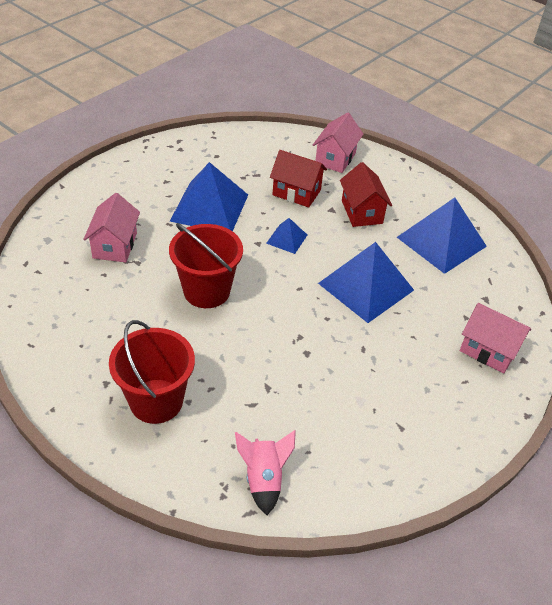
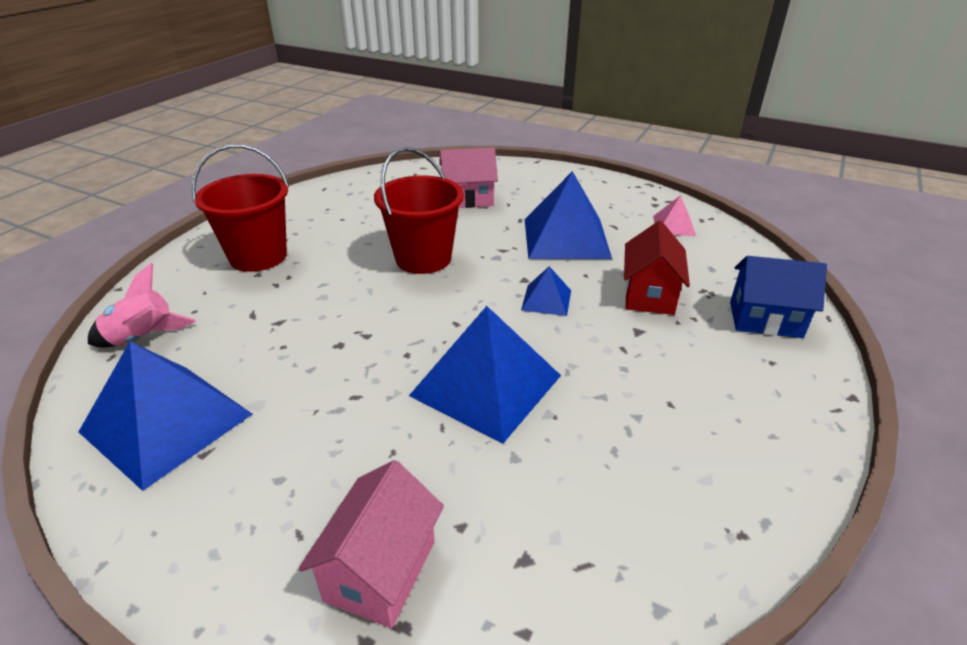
camera: 80 degrees right, 10 degrees down
(216, 152) = (673, 226): none -> pink pyramid
(335, 158) = (765, 319): pink house -> blue house
(362, 212) = (657, 362): red house -> none
(441, 241) = (653, 472): blue pyramid -> blue pyramid (166, 422)

